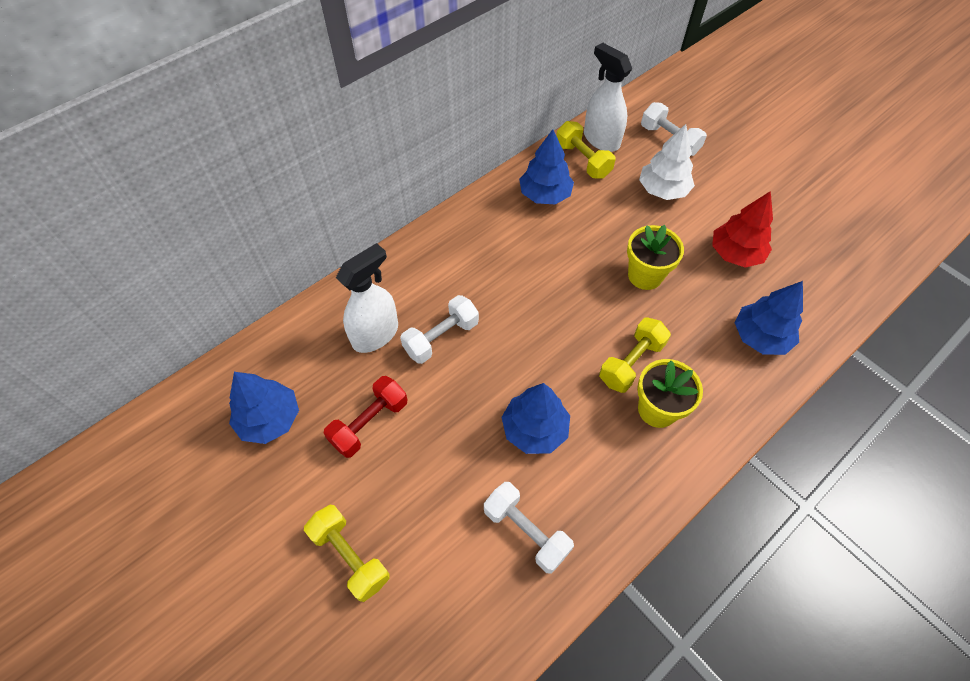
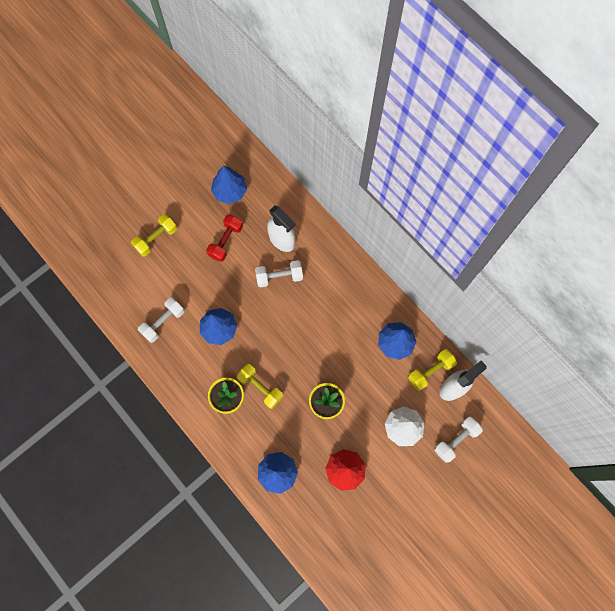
camera: 90 degrees right, 15 degrees up
(369, 423) = (226, 241): red dumbbell -> red dumbbell turned 75 degrees clockwise
(441, 337) = (279, 277): white dumbbell -> white dumbbell turned 60 degrees counterclockwise

